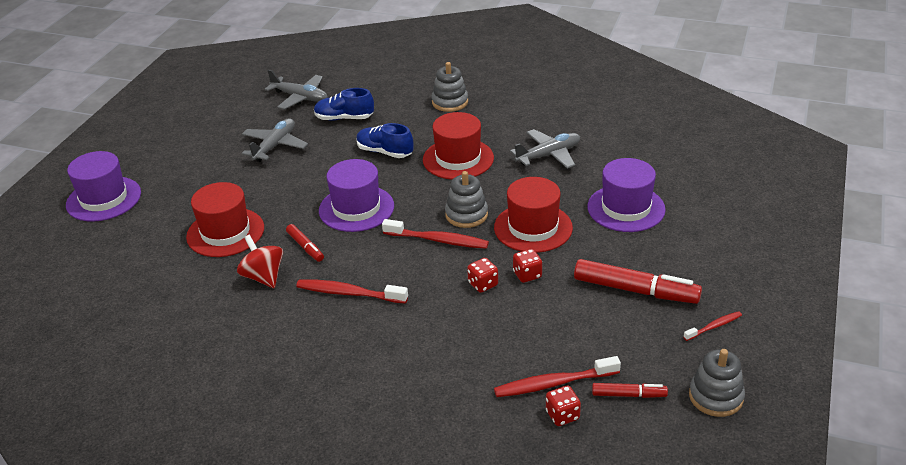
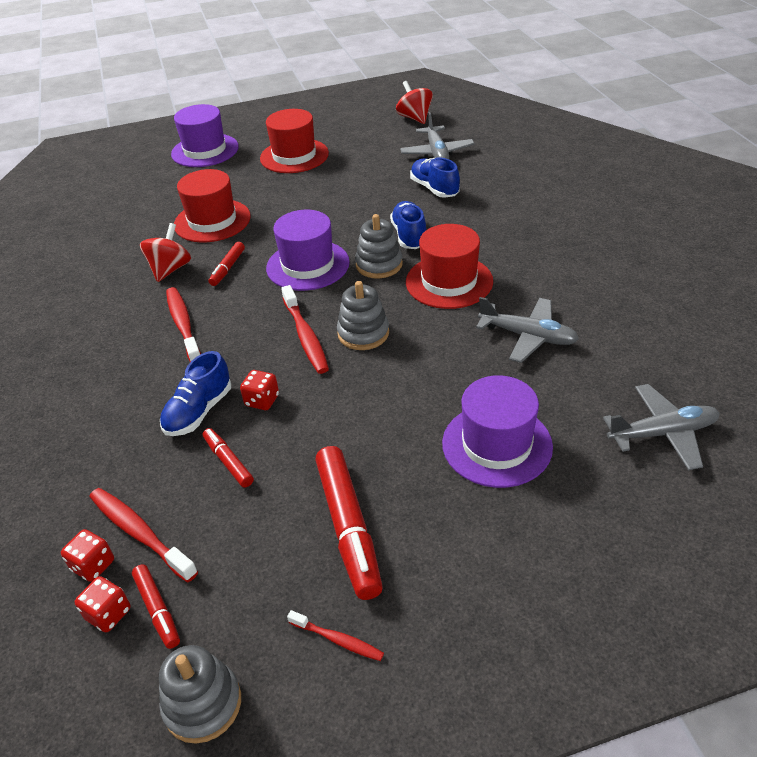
camera: 55 degrees right, 5 degrees up
(236, 85) = (415, 118): none -> red spinning top
(275, 146) = (352, 179): grey plane -> grey plane (662, 433)
(450, 102) = (538, 228): grey stacking toy -> grey stacking toy (379, 265)
(461, 318) = (199, 412): none -> blue shoe
(527, 275) = (303, 424): red dice -> red dice (108, 614)
(527, 320) = (228, 461): none -> red marker
(533, 228) = (387, 389): red hat -> red hat (294, 156)

